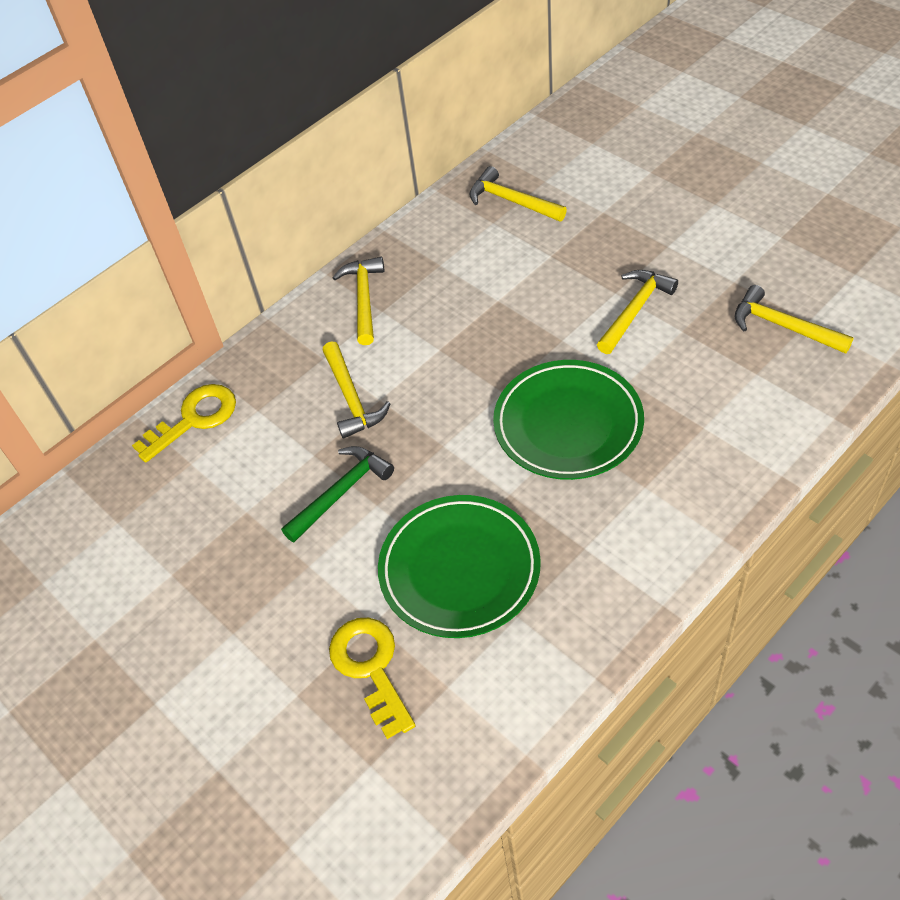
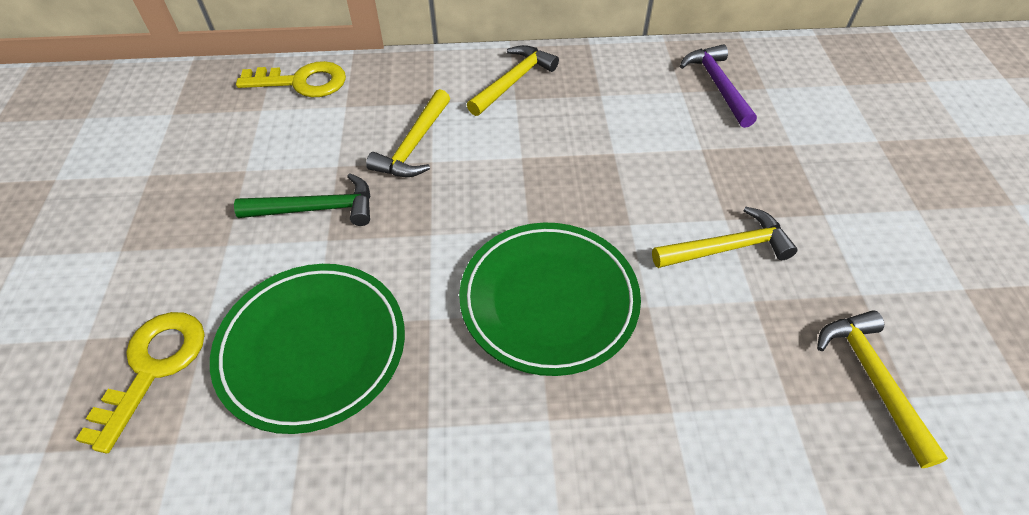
camera: 35 degrees right, 0 degrees up
(511, 201) = (717, 85): yellow hammer -> purple hammer

